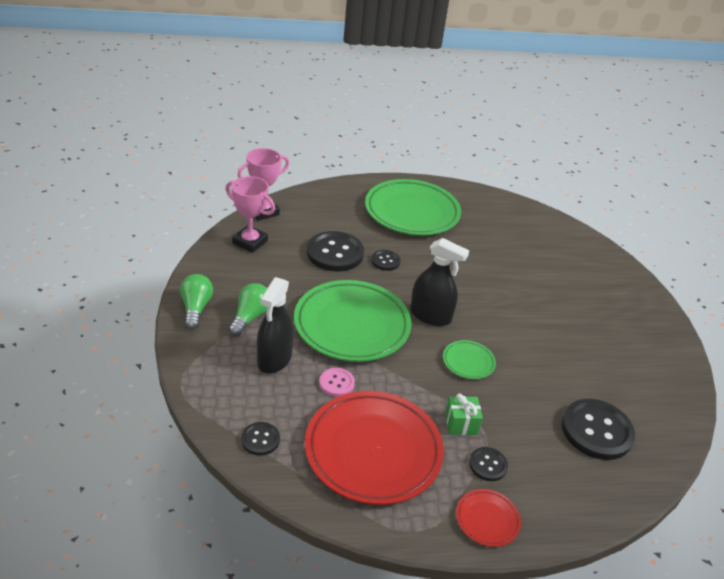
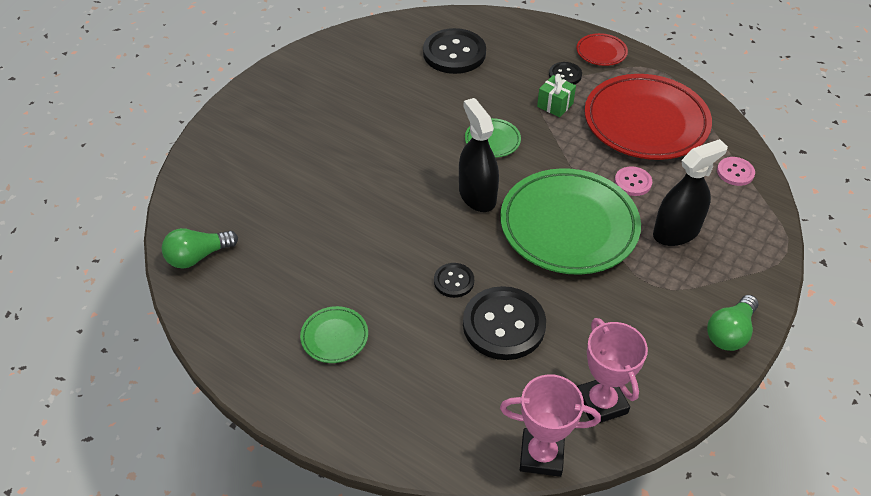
camera: 135 degrees left, 10 degrees up
(250, 317) = (672, 290): green light bulb -> green light bulb (198, 256)
(260, 439) = (735, 172): black button -> pink button
(412, 212) = (334, 337): green plate -> green plate, size x0.44

